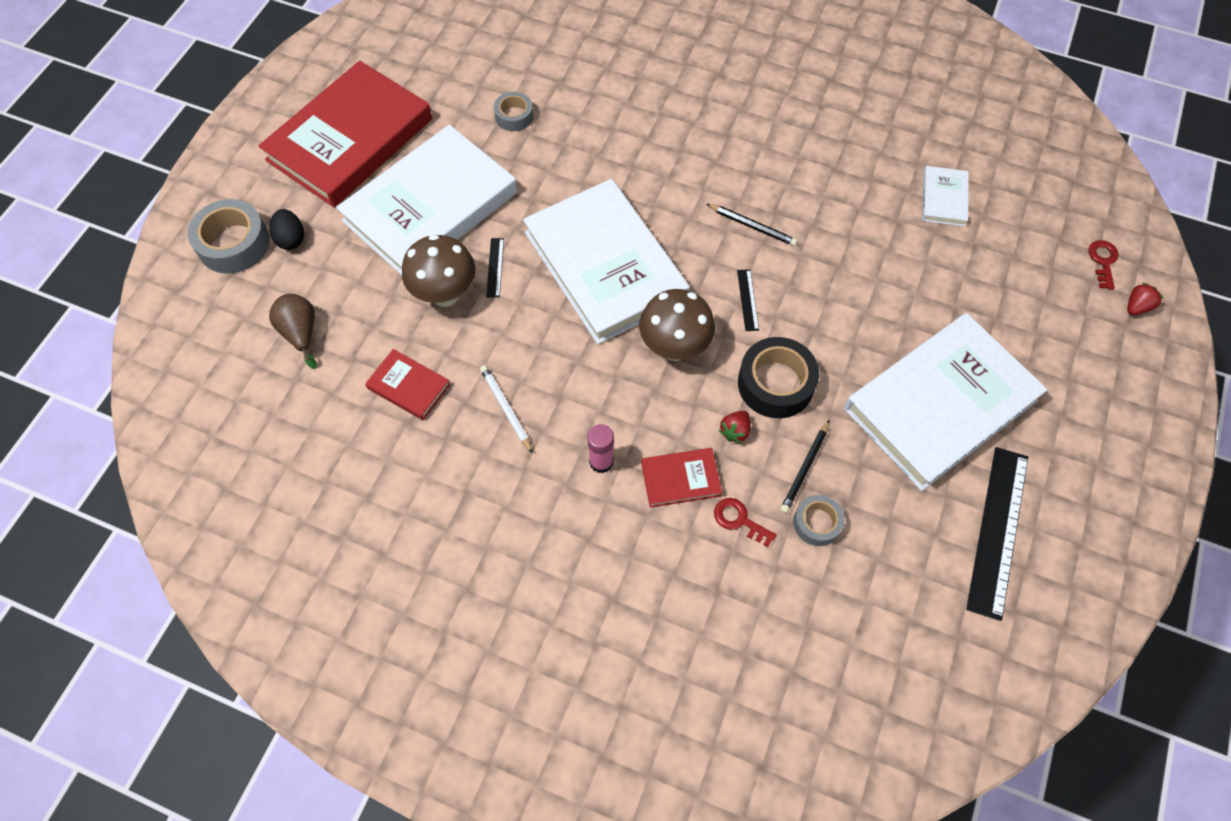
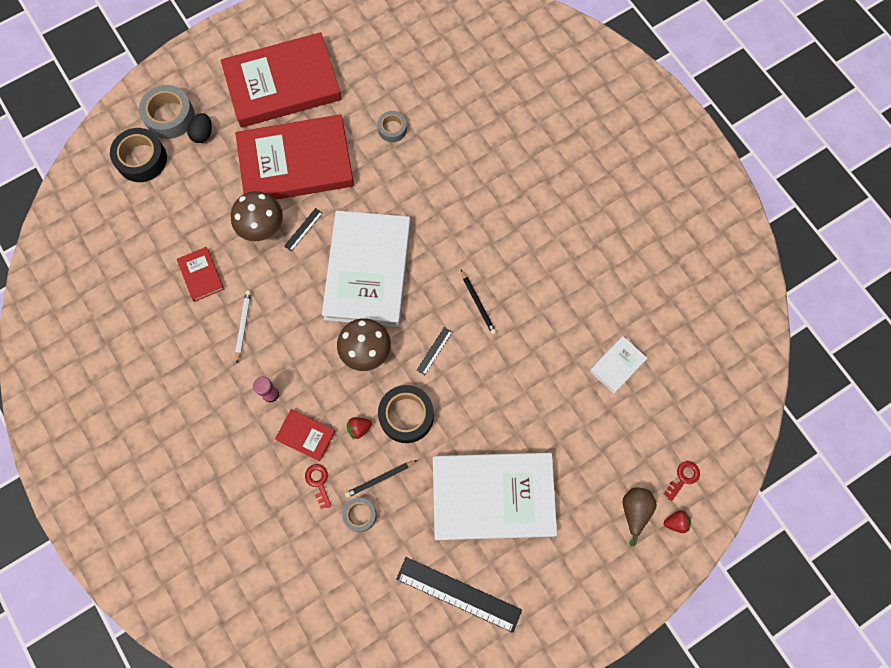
camera: 35 degrees right, 10 degrees up
(232, 307) = (141, 159): none -> black tape
(301, 333) = (167, 201): brown pear -> brown pear (635, 511)
(430, 207) = (296, 163): white book -> red book
(997, 530) = (458, 594): black ruler -> black ruler turned 60 degrees clockwise

